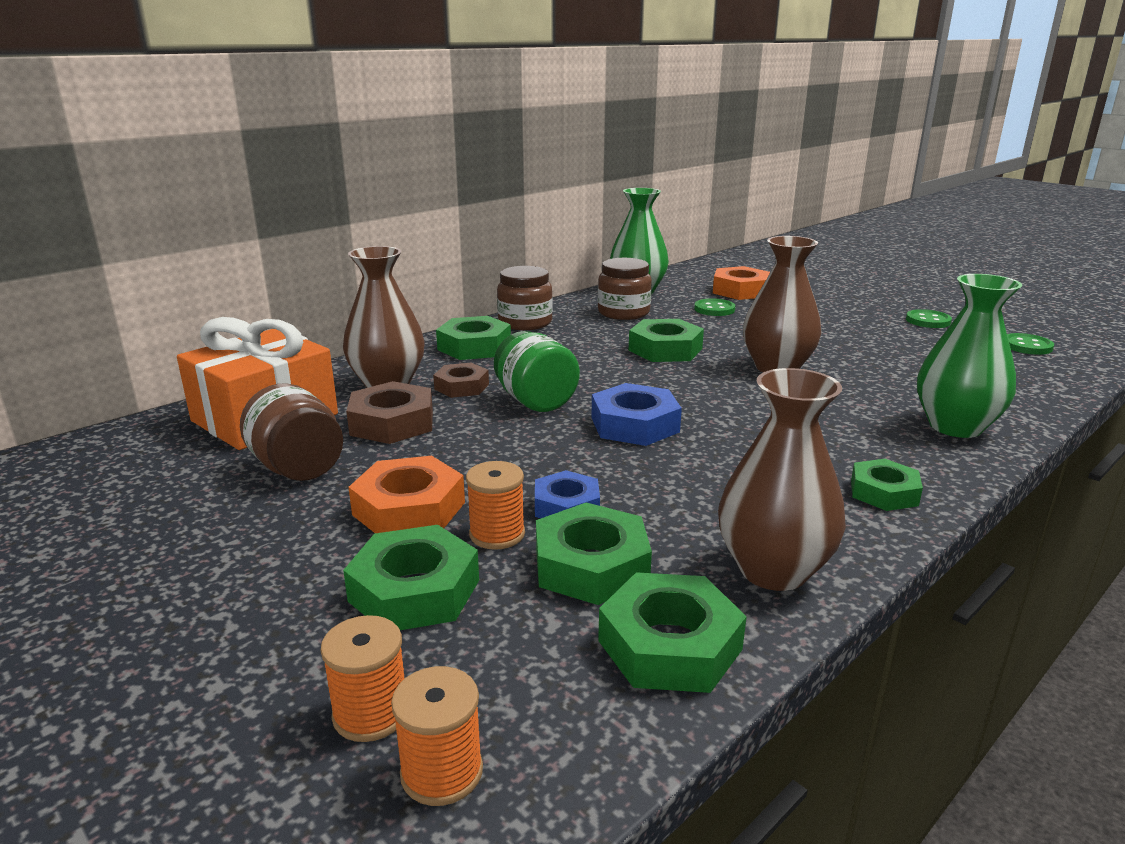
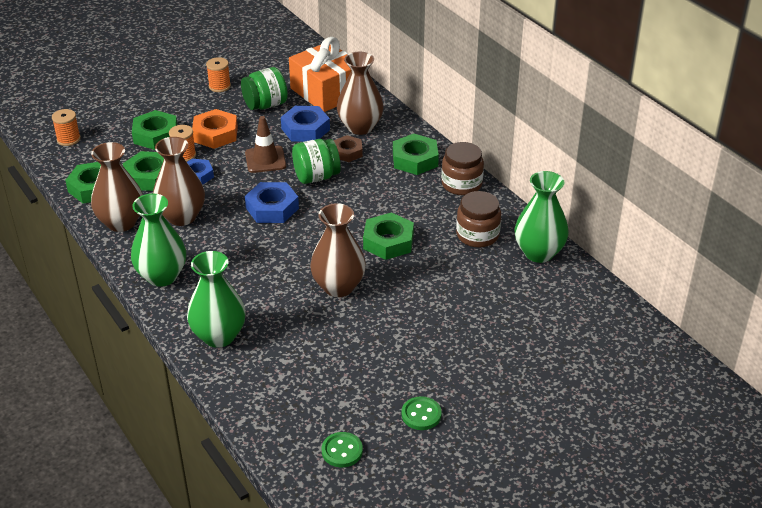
camera: 100 degrees right, 15 degrees up
(298, 468) = (265, 105): brown jar -> green jar
(371, 713) = (98, 127): orange spool -> orange spool (219, 86)
(392, 423) = (305, 129): brown nut -> blue nut
(495, 446) = (265, 160): none -> brown traffic cone
(707, 501) = (182, 217): none -> brown vase
(714, 309) = (478, 287): green button -> none
(740, 291) = (533, 317): orange nut -> none
(883, 492) = (162, 276): green nut -> green vase

